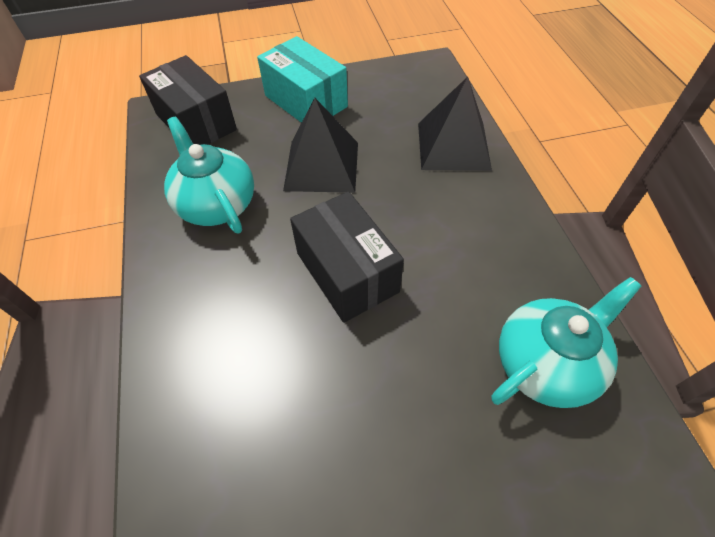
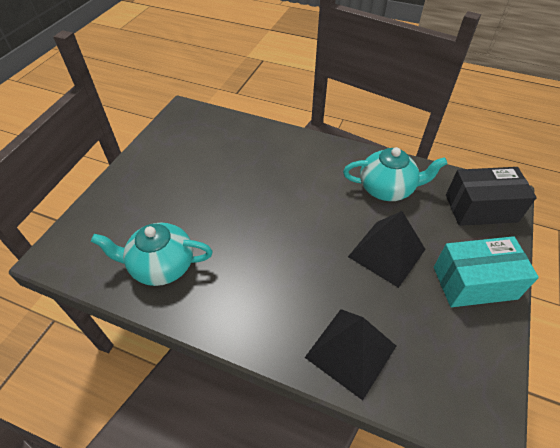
camera: 125 degrees right, 5 degrees down
(347, 272) = (290, 219): black box -> none
(546, 363) = (161, 266): turquoise teapot -> turquoise teapot turned 90 degrees clockwise

